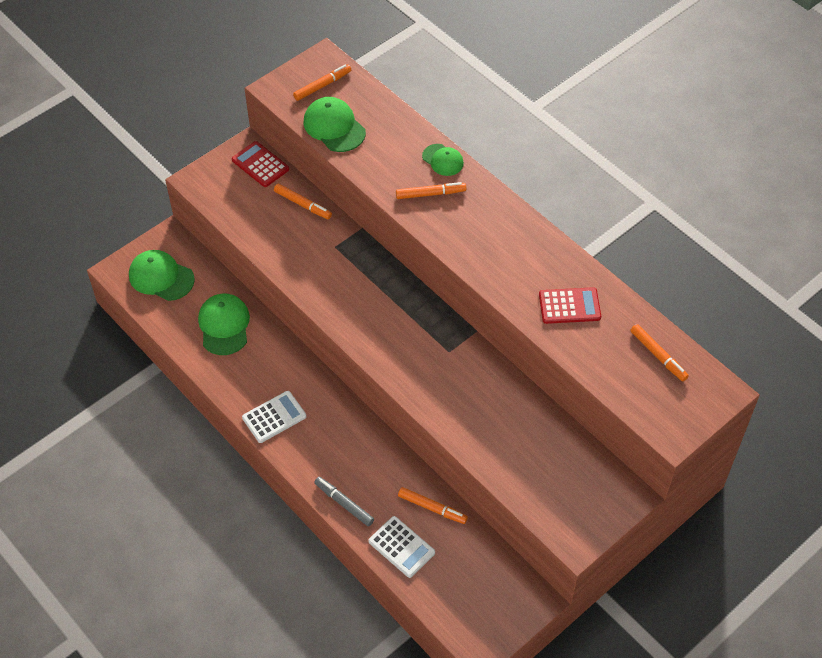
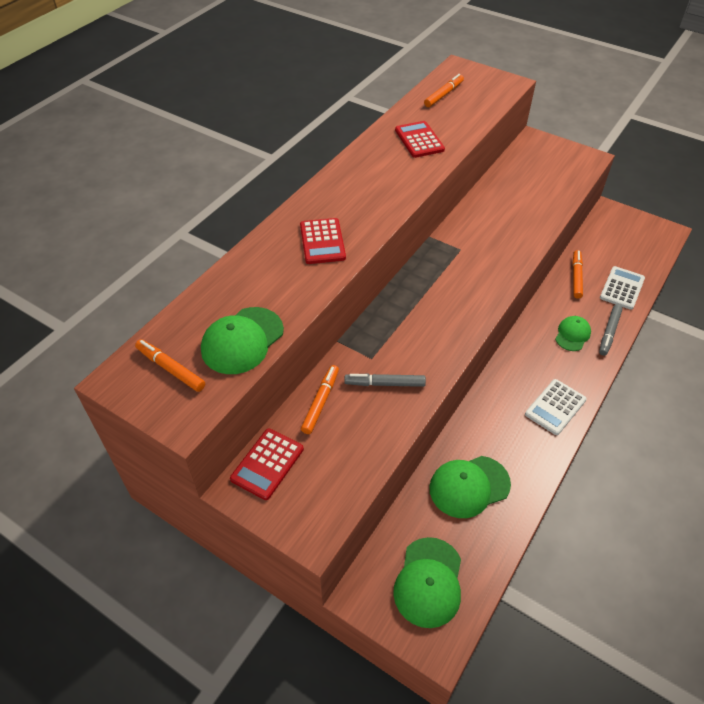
camera: 105 degrees left, 5 degrees down
(274, 417) = (555, 407): white calculator -> white calculator turned 90 degrees counterclockwise
(305, 249) = (384, 384): none -> grey marker
(430, 194) = (322, 241): orange marker -> red calculator
(443, 160) = (271, 241): green cap -> green cap (572, 335)

